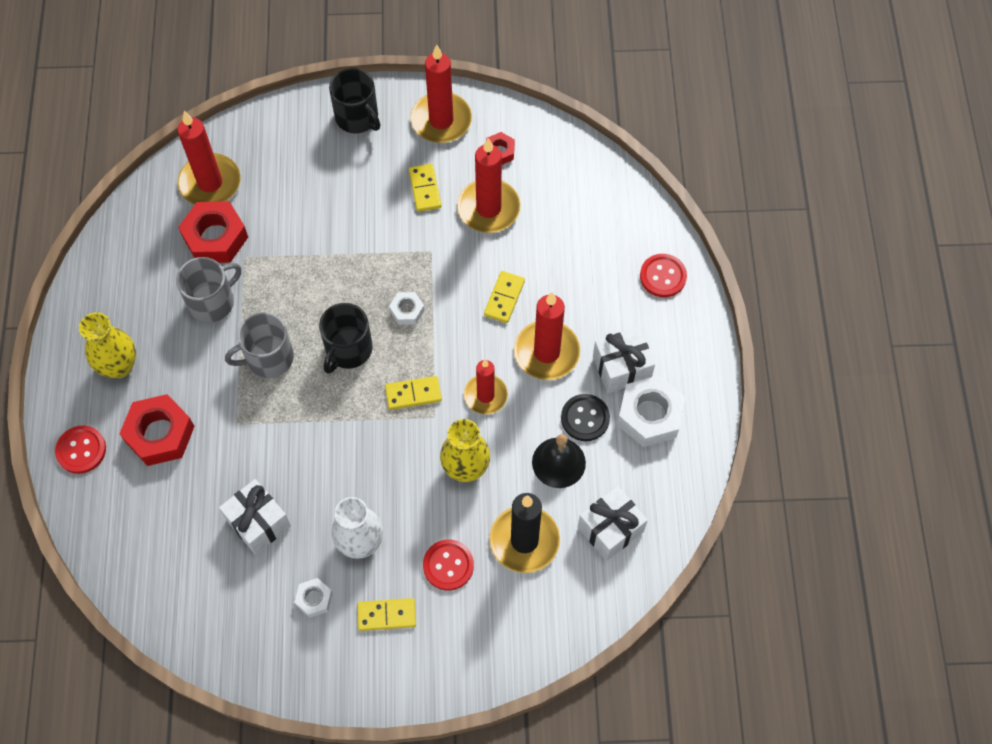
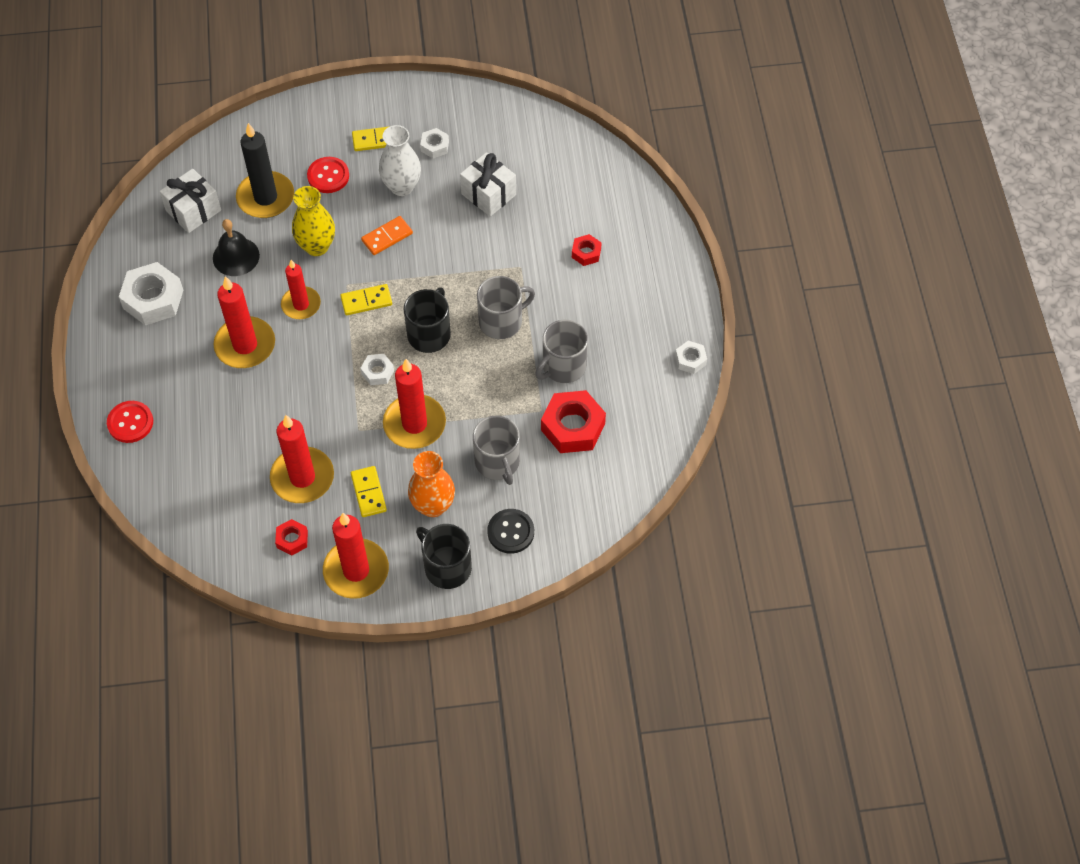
camera: 175 degrees right, 5 degrees down
(78, 298) = (690, 360): none -> white nut
(81, 450) = (651, 236): red button -> none
(119, 366) = (636, 304): yellow vase -> none
(160, 434) = (586, 253): red nut -> red nut, size x0.52
(210, 183) = (590, 482): red candle -> red candle (414, 424)
(296, 208) = (497, 462): none -> grey mug
(364, 172) = (433, 505): none -> orange vase
(384, 474) = (387, 237): none -> orange domino
(504, 298) = (285, 390): yellow domino -> none
(585, 418) = (211, 292): black button -> black button (511, 532)
(621, 368) = (176, 337): white gift -> none

